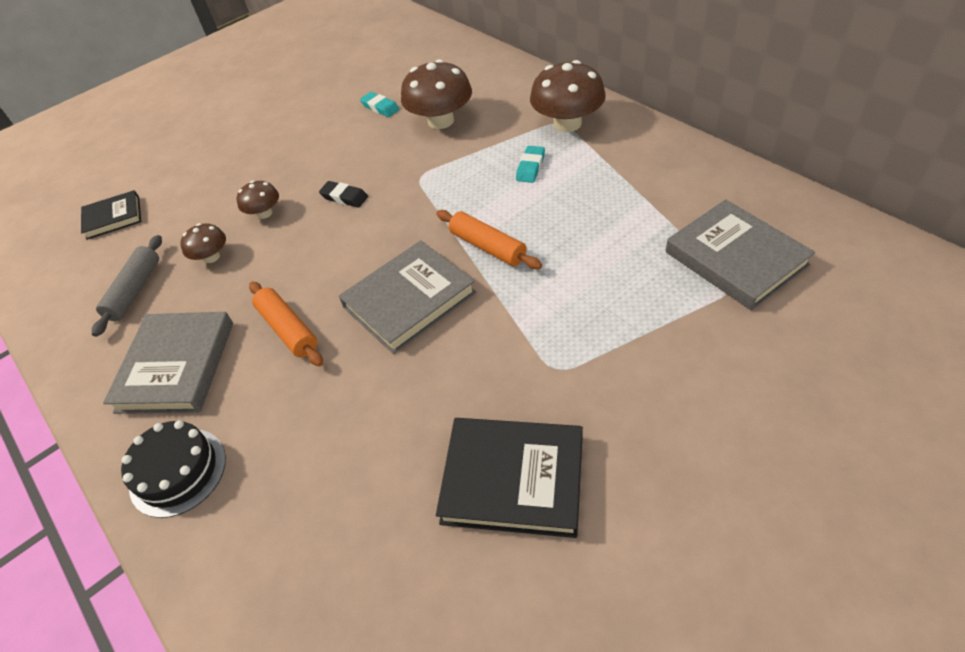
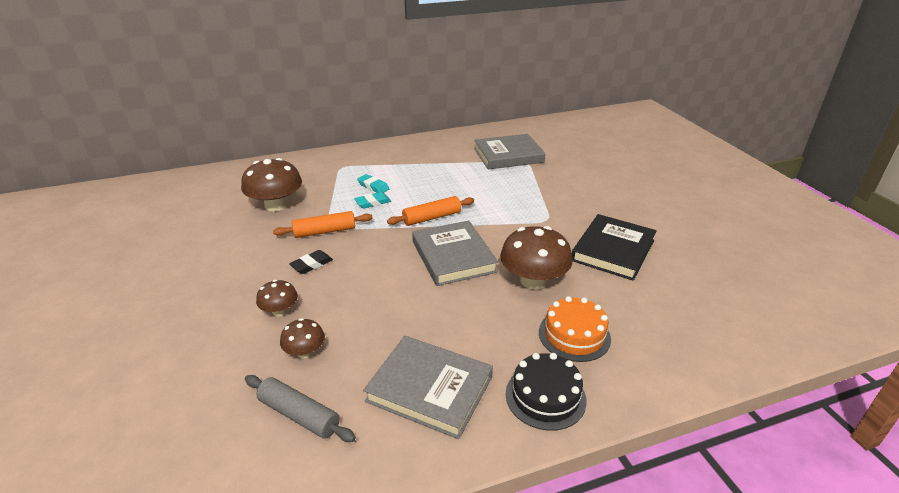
camera: 75 degrees left, 15 degrees down
(113, 218) = (146, 430): black book -> none
(288, 329) = (437, 317): orange rolling pin -> orange rolling pin (324, 231)
(289, 474) = (574, 335): none -> orange cake
(380, 107) = (216, 227): turquoise eraser -> turquoise eraser (373, 202)
(567, 123) = (346, 165): brown mushroom -> brown mushroom (533, 281)

